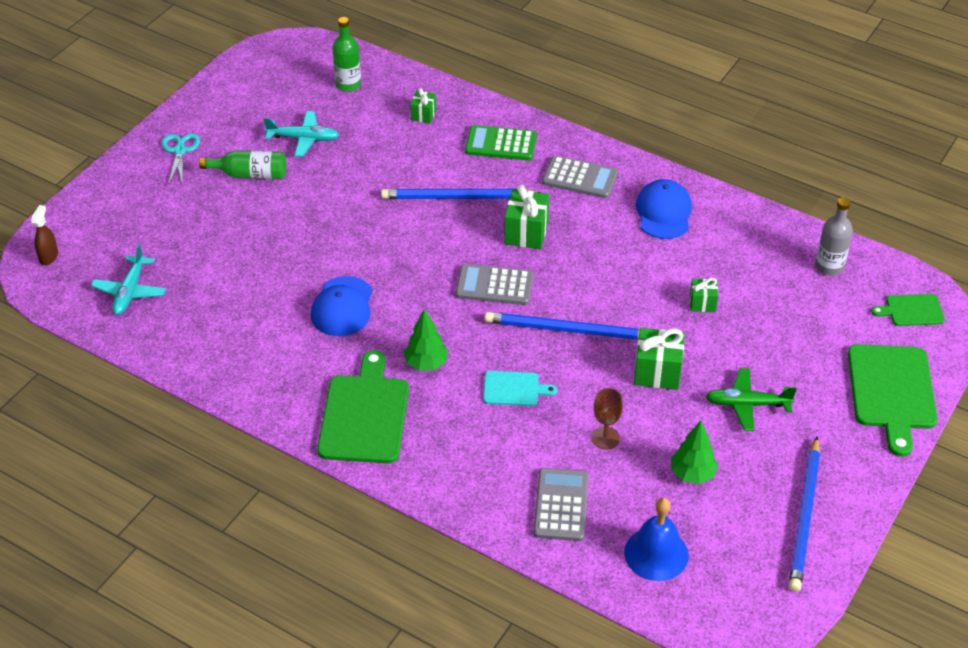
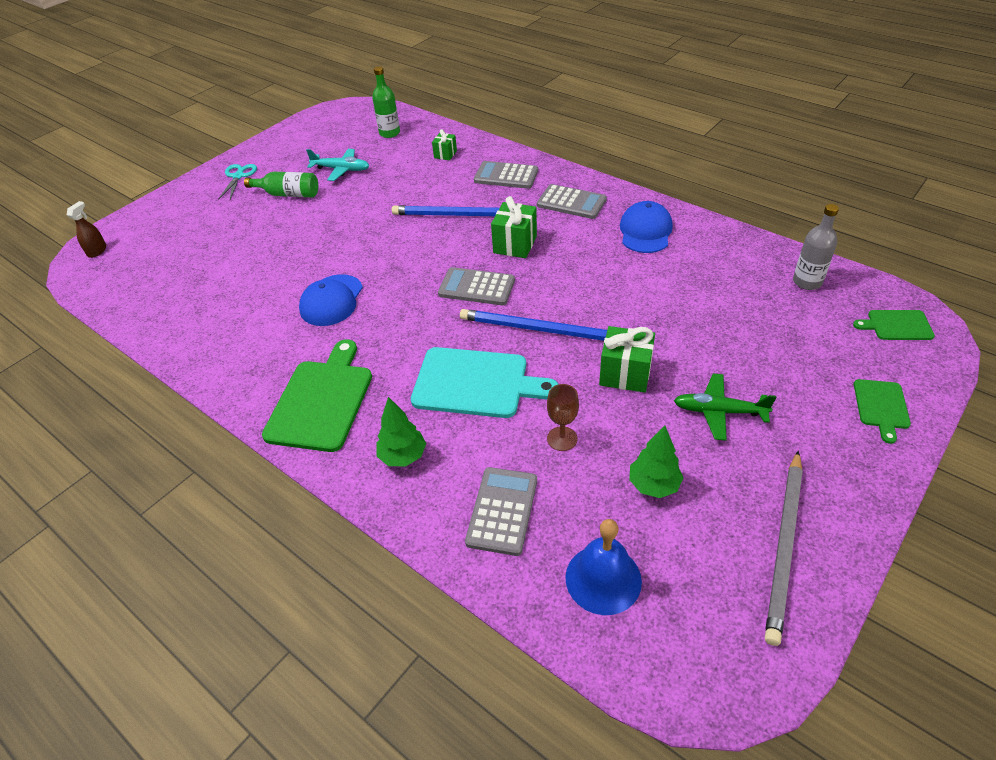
camera: 10 degrees right, 0 degrees up
(130, 292) = (151, 281): turquoise plane -> none
(426, 364) = (395, 355): green tree -> green tree (403, 456)
(501, 144) = (506, 176): green calculator -> grey calculator
(514, 389) = (476, 383): turquoise cutting board -> turquoise cutting board, size x1.91
(702, 303) = (677, 310): green gift -> none
(804, 517) = (784, 546): blue pencil -> grey pencil
(892, 392) = (881, 406): green cutting board -> green cutting board, size x0.52

